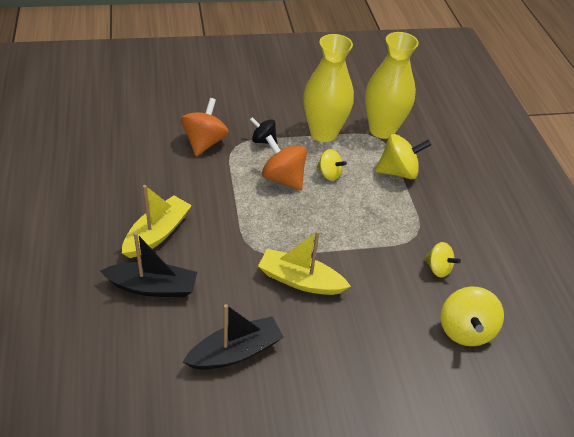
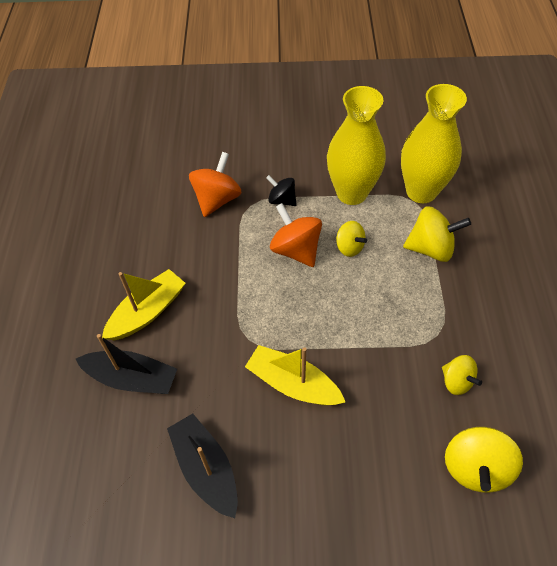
camera: 15 degrees right, 10 degrees up
(235, 352) = (206, 469): black boat -> black boat turned 105 degrees counterclockwise

